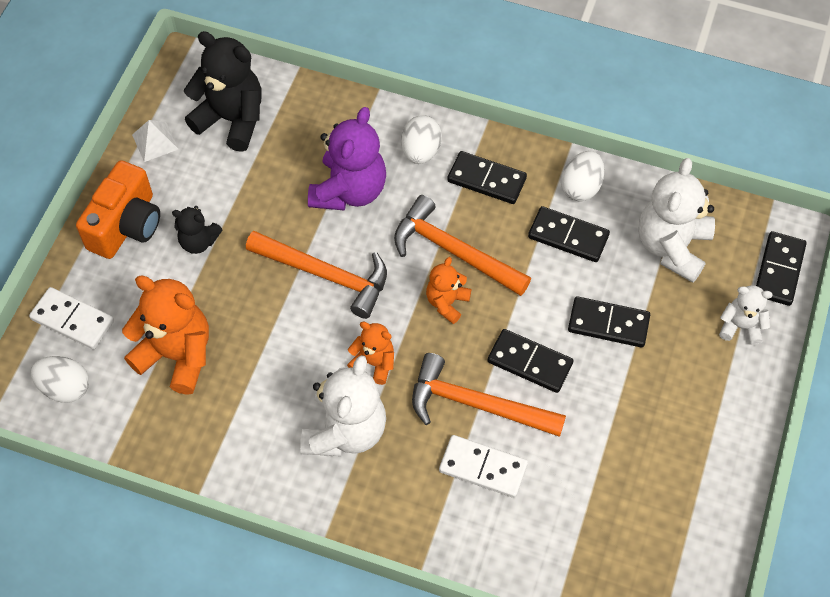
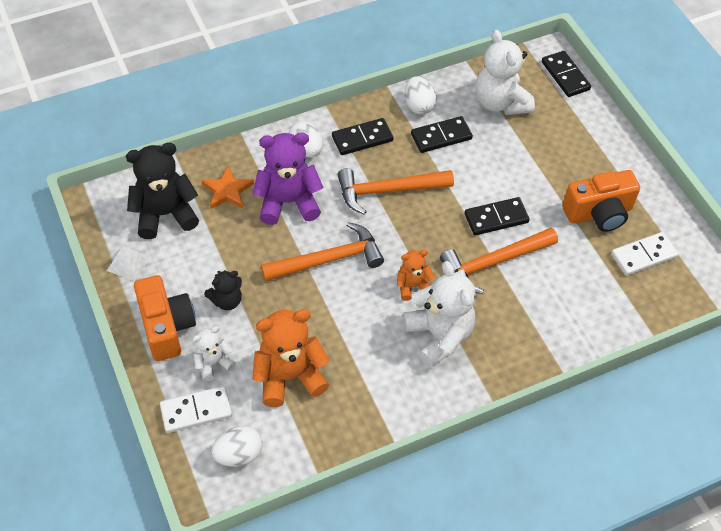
camera: 45 degrees left, 5 degrees down
(307, 138) = (227, 191): none -> orange star
(349, 190) = (288, 202): purple teddy bear -> purple teddy bear turned 75 degrees counterclockwise
(447, 303) = (416, 221): orange teddy bear -> none
(483, 468) = (535, 293): white domino -> white domino (643, 255)
(608, 324) = (513, 166): black domino -> none
(643, 443) = (598, 213): none -> orange camera
(740, 326) = (578, 118): white teddy bear -> white teddy bear (213, 363)

